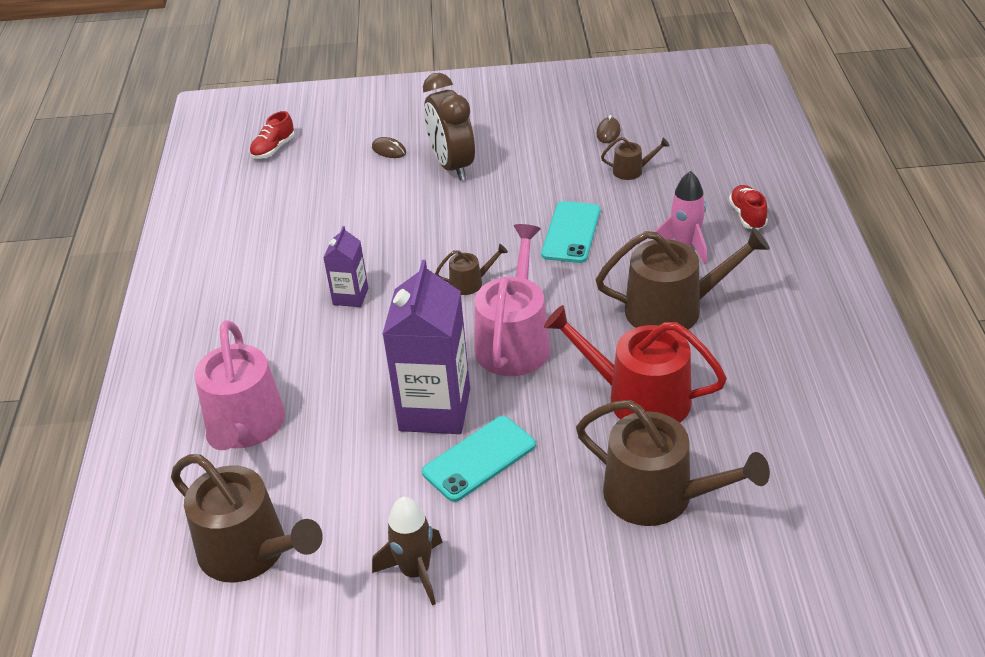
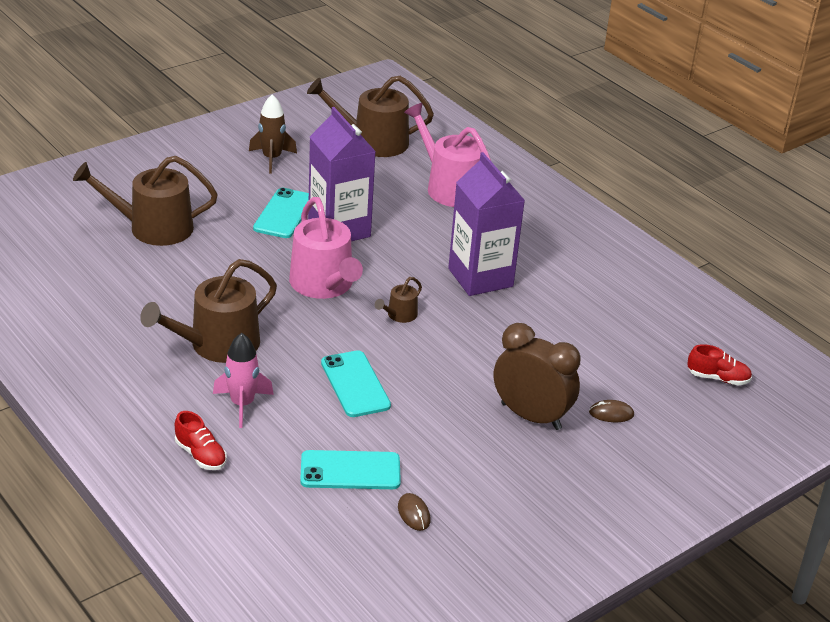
camera: 140 degrees right, 5 degrees down
(273, 149) = (718, 378): red shoe -> red shoe turned 105 degrees clockwise
(350, 296) = (480, 277): purple carton -> purple carton, size x1.93
(632, 170) = (350, 471): brown watering can -> turquoise phone
(638, 398) = (203, 276): red watering can -> none

